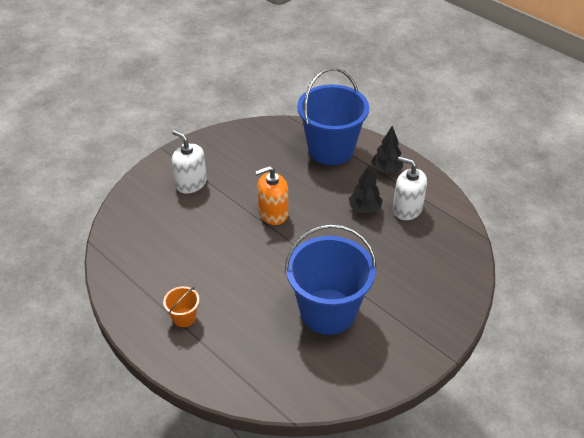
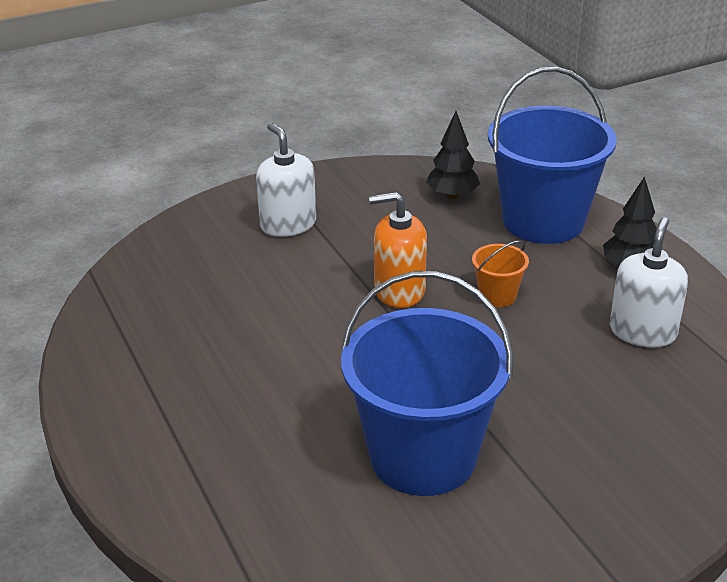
camera: 20 degrees right, 10 degrees down
(184, 317) = (173, 407): orange bucket -> orange bucket (497, 296)
(364, 209) = (563, 316): black tree -> black tree (452, 195)
(407, 209) = (642, 331): white soap dispenser -> white soap dispenser turned 60 degrees clockwise

